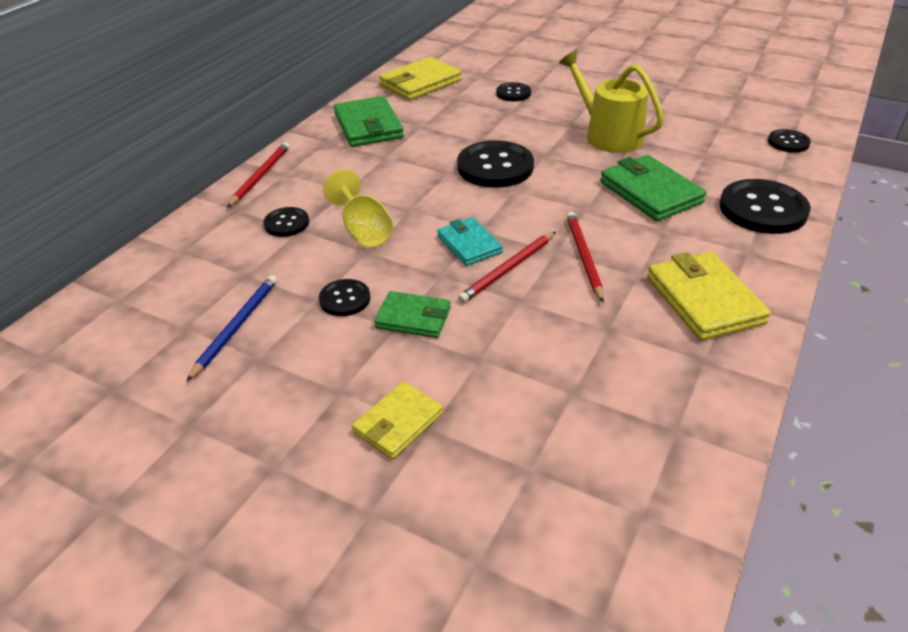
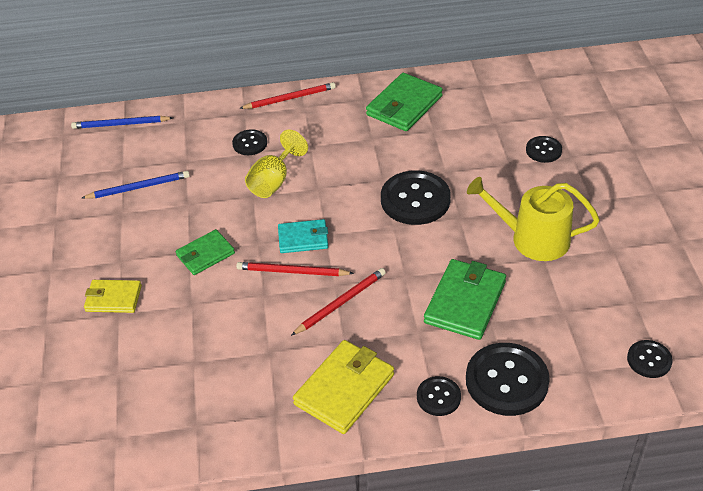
camera: 55 degrees right, 5 degrees up
(108, 299) = (121, 124): none -> blue pencil
(345, 299) = (198, 215): black button -> black button (438, 397)
(413, 318) = (205, 254): green wallet -> green wallet turned 75 degrees clockwise
(420, 83) = (500, 92): yellow wallet -> none
(469, 244) = (303, 238): turquoise wallet -> turquoise wallet turned 60 degrees clockwise
(608, 135) = (533, 239): yellow watering can -> yellow watering can turned 90 degrees counterclockwise

